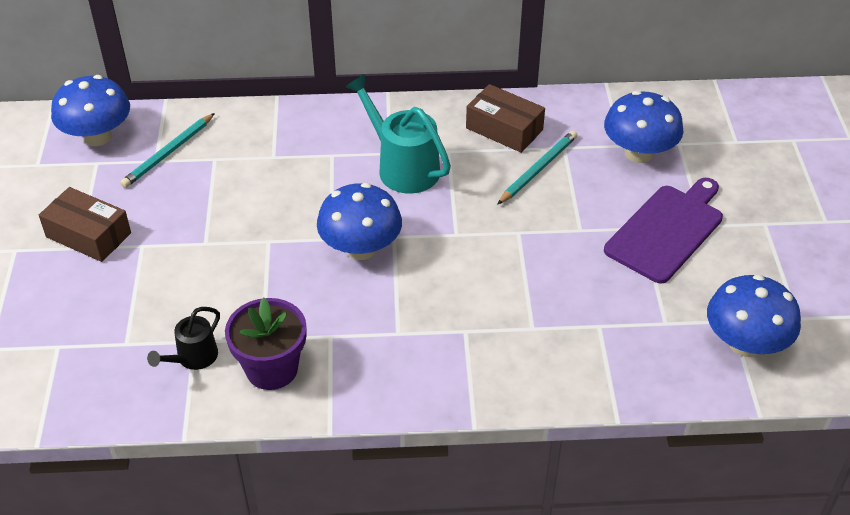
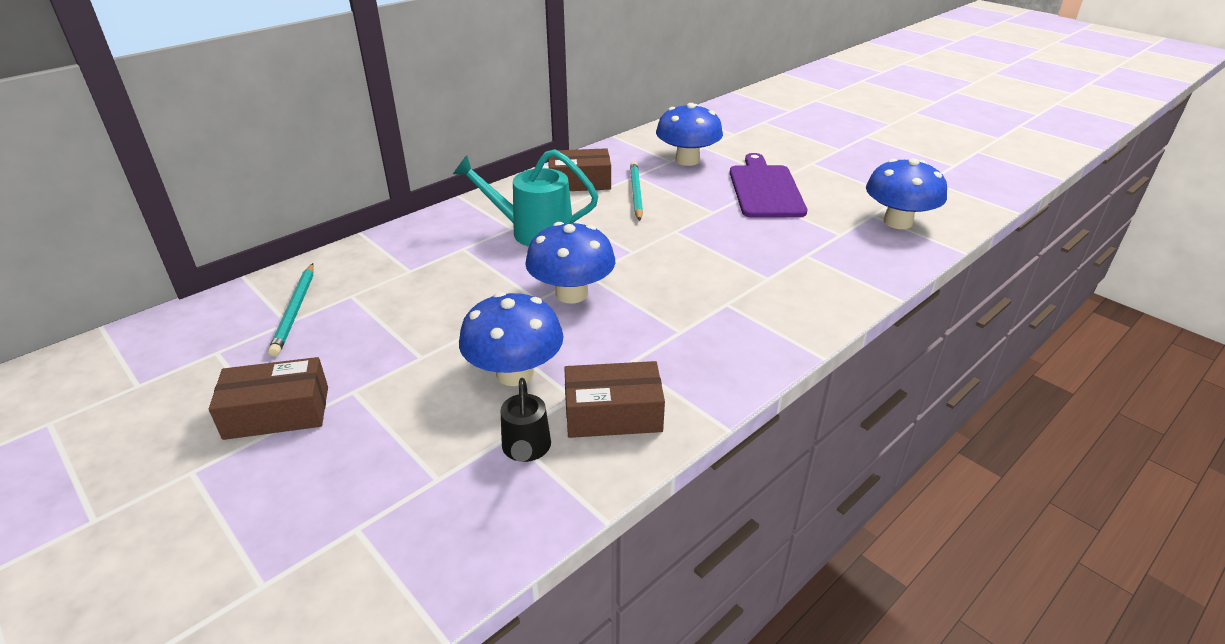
camera: 40 degrees left, 10 degrees down
(97, 136) = (193, 332): blue mushroom -> blue mushroom (515, 373)
(272, 369) = (613, 414): purple flower pot -> brown box

